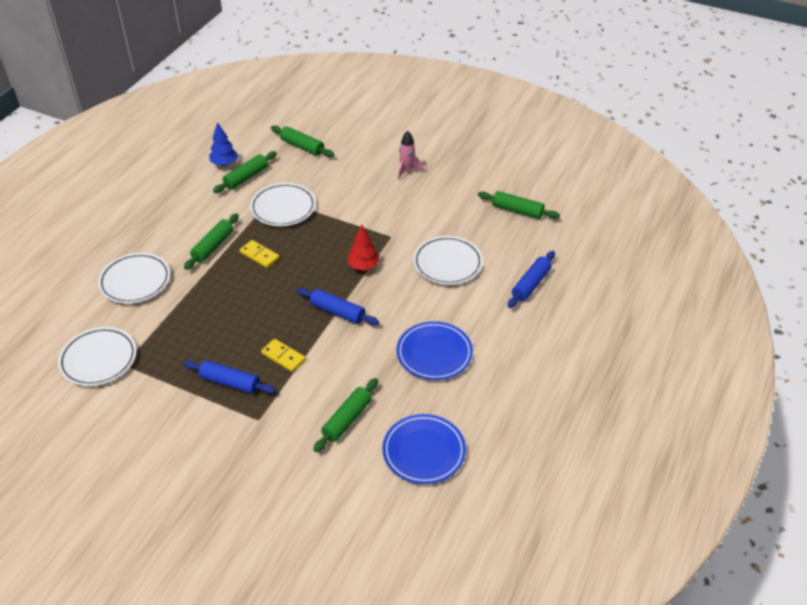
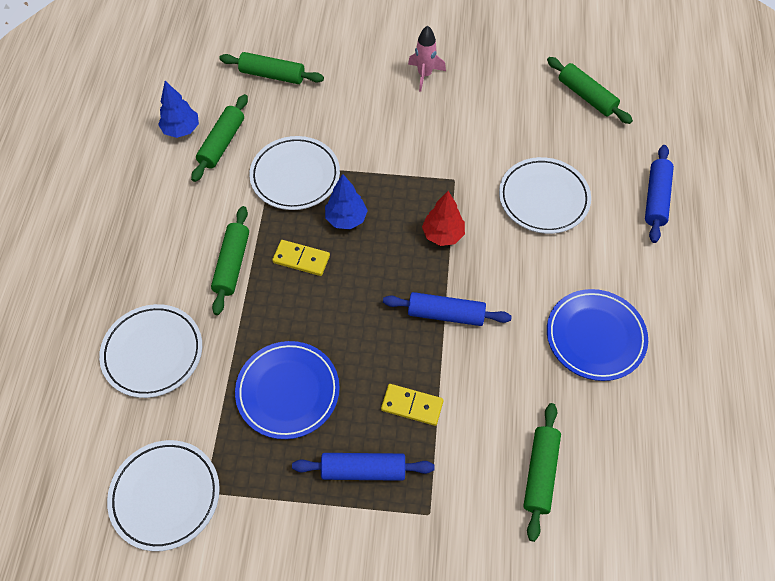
camera: 20 degrees left, 15 degrees up
(302, 240) = (346, 219): none -> blue tree
(424, 451) = (656, 486): blue plate -> blue plate (288, 391)
(517, 210) = (586, 96): green rolling pin -> green rolling pin turned 45 degrees clockwise

